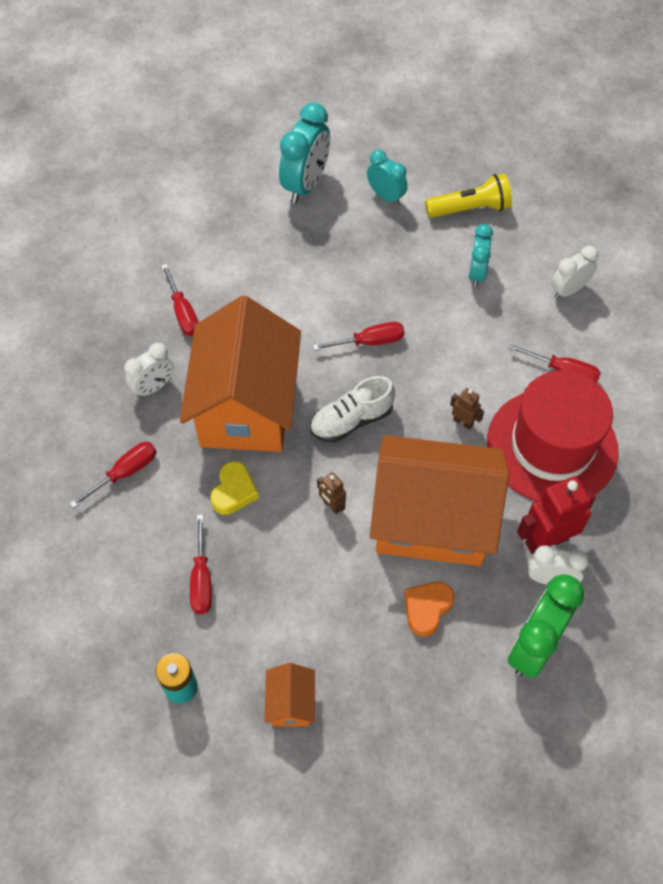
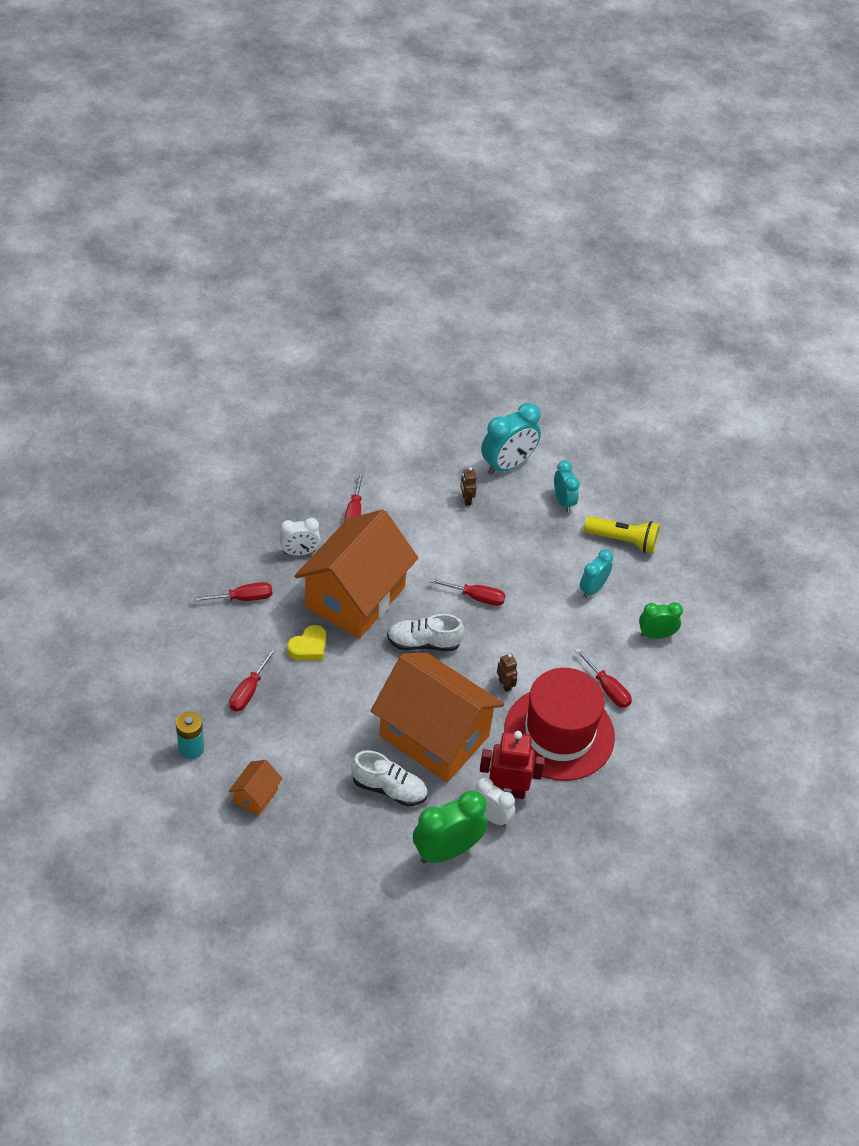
camera: 25 degrees right, 10 degrees down
(332, 505) = (370, 690): brown robot -> brown robot (466, 499)
(427, 608) = (389, 788): orange heart -> white shoe
(568, 290) = (656, 635): white clock -> green clock

